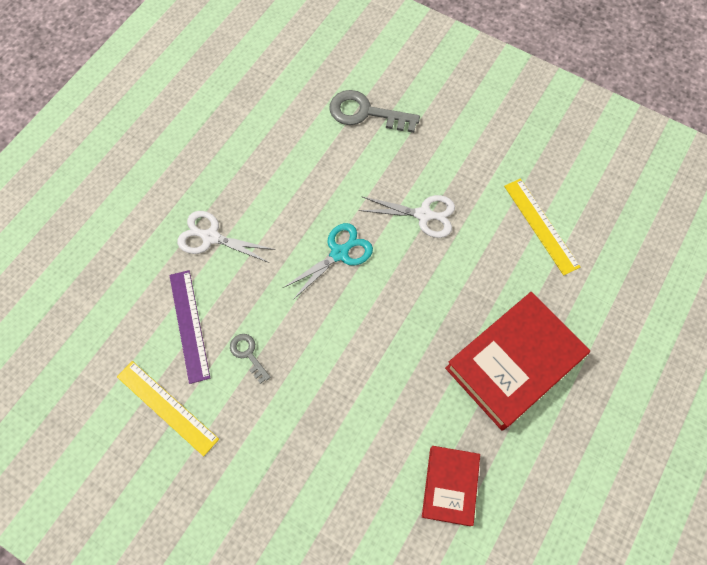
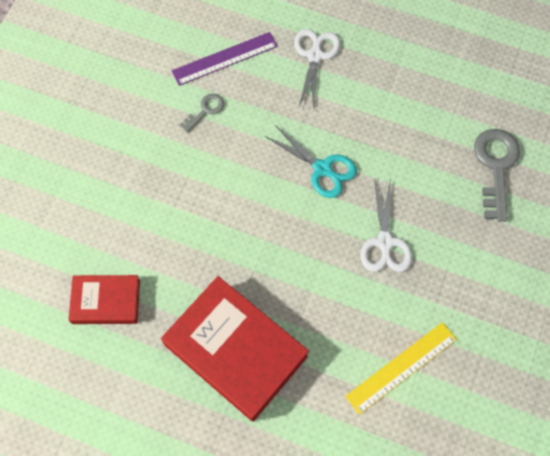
camera: 80 degrees right, 0 degrees up
(167, 407) = (148, 59): yellow ruler -> none

